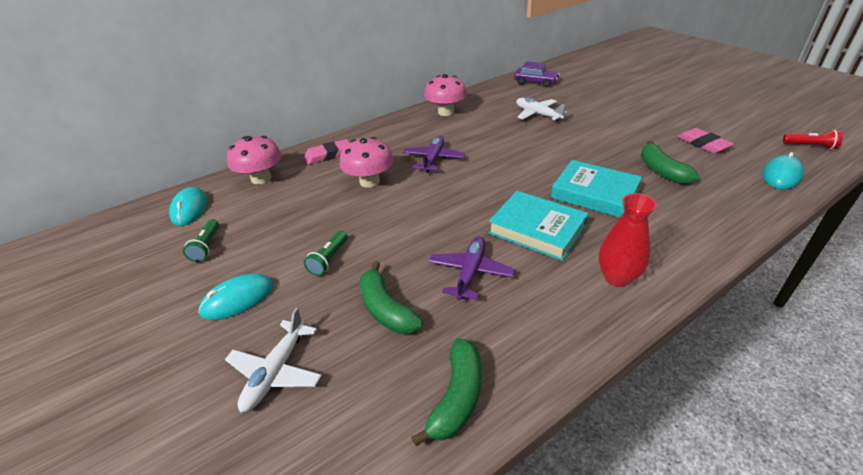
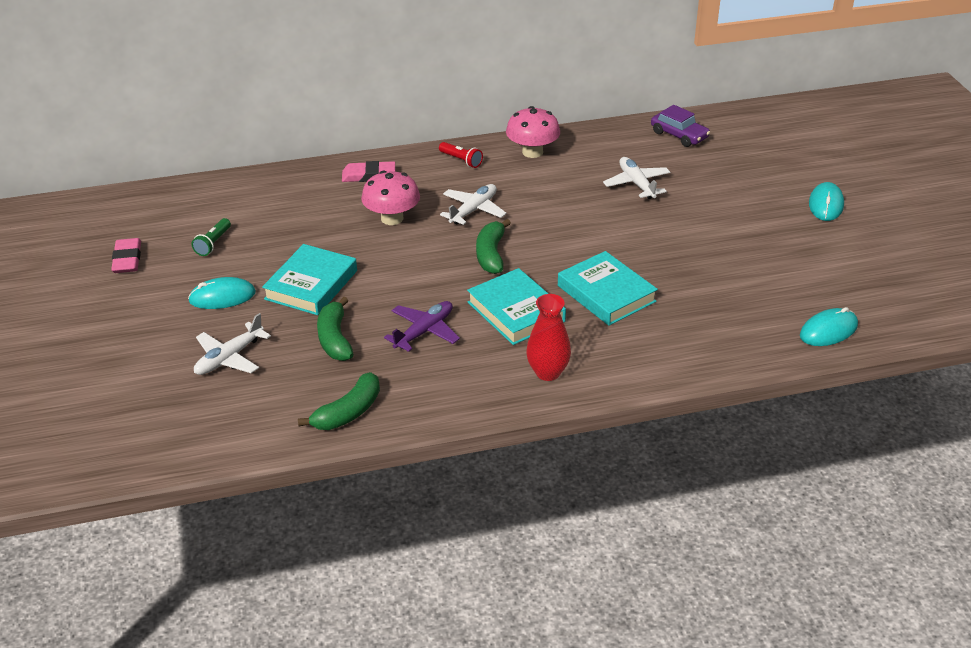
camera: 20 degrees right, 0 degrees up
(189, 208) = (210, 201): turquoise mouse -> turquoise mouse (826, 204)
(261, 178) = (289, 186): pink mushroom -> none
(329, 259) = (311, 285): green flashlight -> turquoise book
(433, 159) = (473, 210): purple plane -> white plane
(662, 171) = (703, 290): green banana -> green banana (491, 255)
(703, 144) = (788, 273): pink eraser -> pink eraser (127, 259)
(810, 146) = (910, 309): red flashlight -> red flashlight (461, 160)

